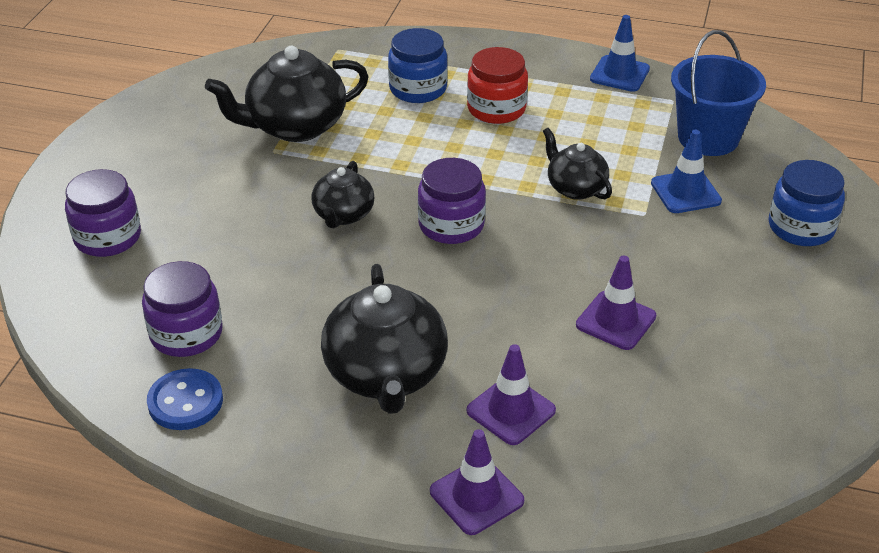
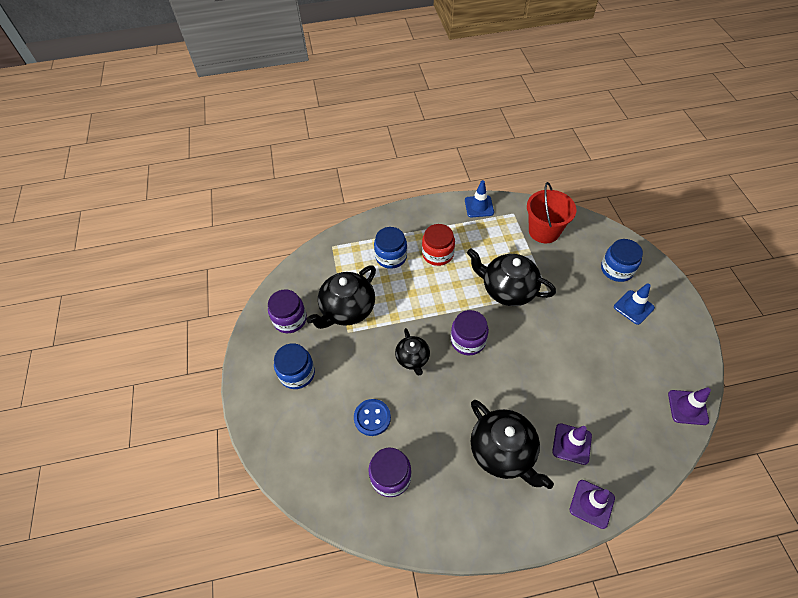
camera: 25 degrees left, 15 degrees up
(108, 237) = (303, 432): purple jar -> purple jar (290, 319)
(158, 171) = (297, 373): none -> blue jar
(185, 402) = (422, 521): blue button -> blue button (372, 418)
(575, 188) = (507, 290): black teapot -> black teapot, size x1.73
(616, 321) = (579, 365): purple traffic cone -> purple traffic cone (687, 407)
(685, 192) = (556, 270): blue traffic cone -> blue traffic cone (633, 307)
(708, 138) = (544, 231): blue bucket -> red bucket

